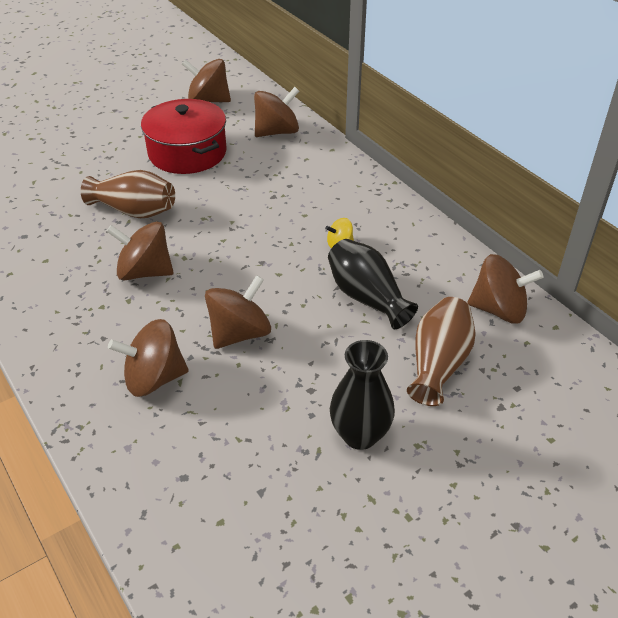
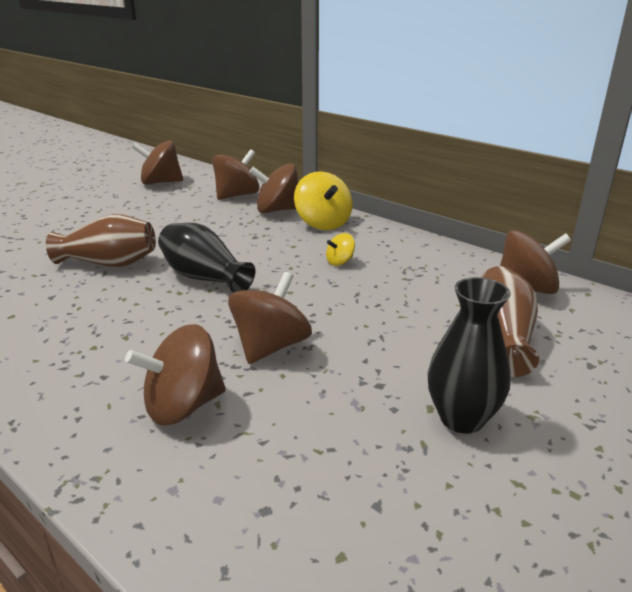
camera: 15 degrees left, 15 degrees down
(145, 272) = (137, 309): brown spinning top -> brown spinning top (277, 210)
(187, 152) = (153, 217): red pot -> none
(346, 187) = (323, 223): none -> yellow spinning top
(367, 297) = (392, 297): black vase -> black vase (204, 278)

